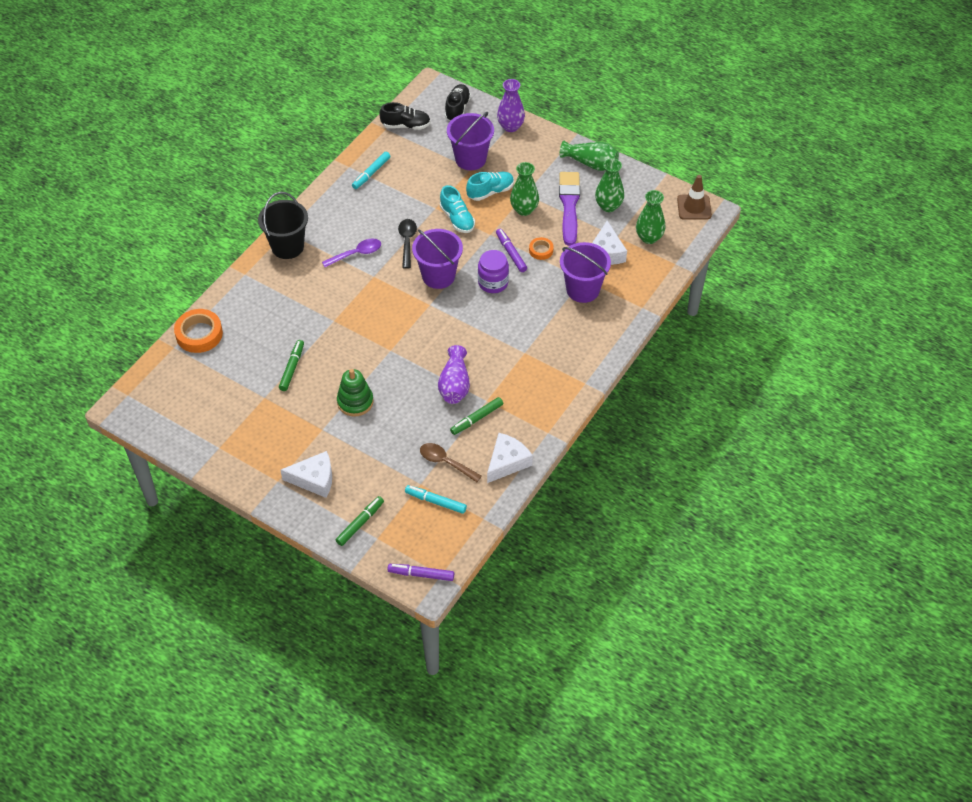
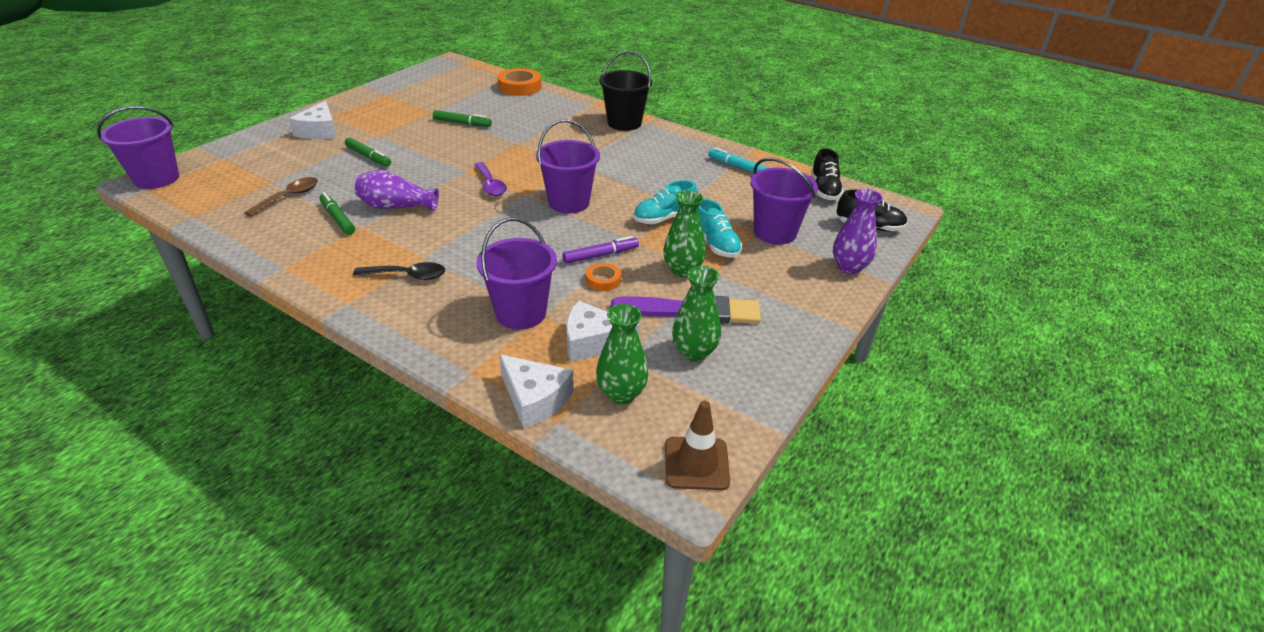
camera: 90 degrees right, 15 degrees down
(355, 402) = (403, 151): green stacking toy -> none
(356, 254) = (610, 156): purple spoon -> purple spoon (490, 185)
(360, 523) = (248, 150): green marker -> green marker (368, 157)
(407, 242) = (627, 185): black spoon -> black spoon (407, 275)
(421, 574) = (156, 179): purple marker -> purple bucket
(436, 502) = (241, 189): turquoise marker -> none
(493, 283) = (550, 239): purple jar -> none
(507, 462) = (259, 235): white cheese -> white cheese (535, 399)
(590, 163) = (788, 340): green vase -> none

